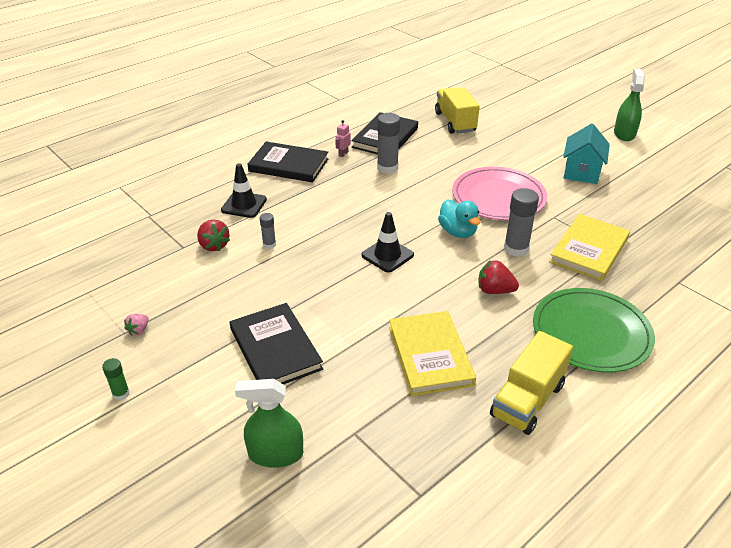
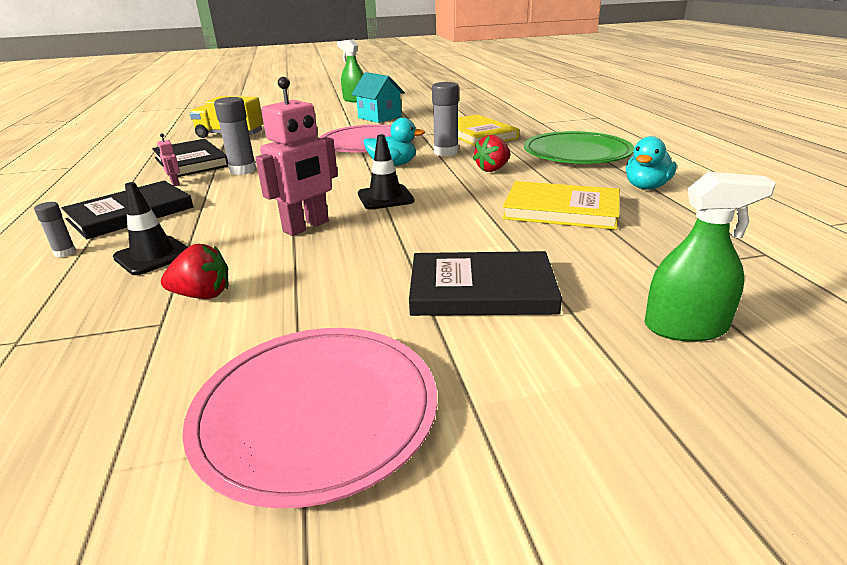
camera: 60 degrees left, 10 degrees down
(121, 394) = (475, 470): green glue stick -> none
(138, 330) = (316, 412): pink strawberry -> pink plate
(269, 244) = (267, 254): grey glue stick -> grey glue stick (65, 252)
(275, 454) = (685, 327): green spray bottle -> green spray bottle turned 120 degrees counterclockwise
(315, 241) = (306, 227): none -> pink robot
(527, 400) = (646, 187): yellow truck -> turquoise duck

